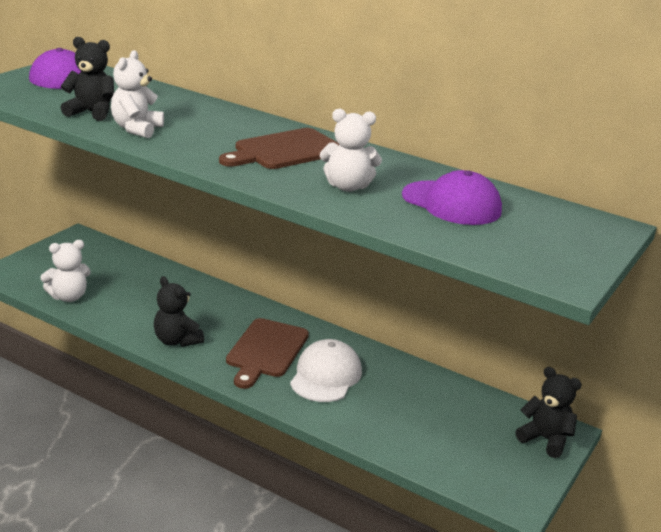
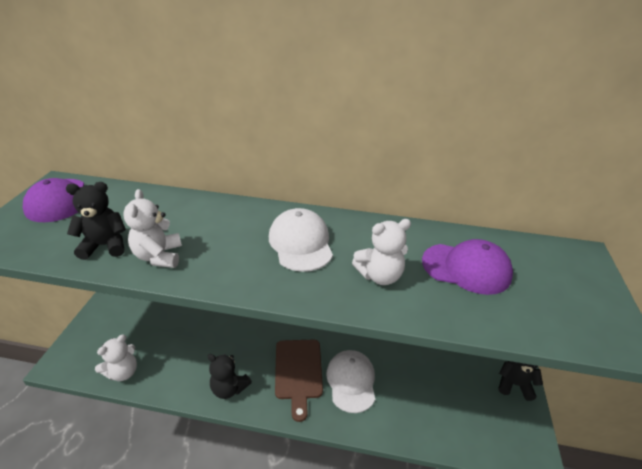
camera: 20 degrees left, 10 degrees up
(285, 150) = (300, 243): brown cutting board -> white cap

